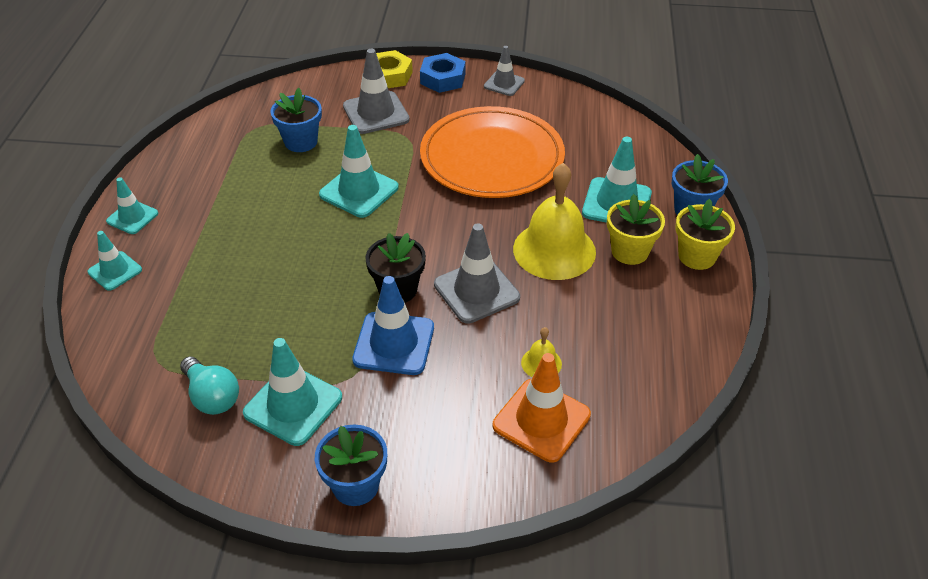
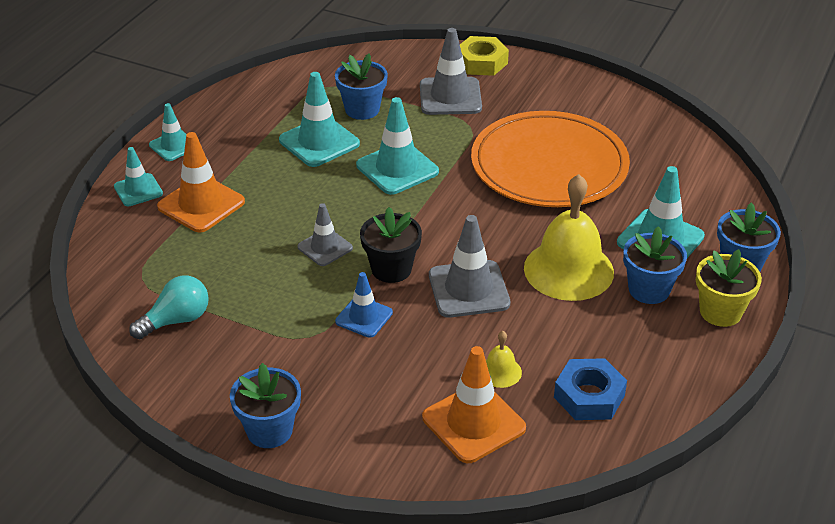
camera: 20 degrees right, 5 degrees down
(186, 270) = (201, 204): none -> orange traffic cone
(212, 396) = (176, 320): turquoise light bulb -> turquoise light bulb turned 105 degrees counterclockwise
(293, 405) = (245, 347): turquoise traffic cone -> turquoise traffic cone (319, 142)
(394, 343) = (364, 317): blue traffic cone -> blue traffic cone, size x0.61
(443, 79) = (536, 76): blue nut -> blue nut (589, 396)
(504, 84) = (600, 94): grey traffic cone -> grey traffic cone (325, 247)
(629, 251) = (649, 290): yellow flower pot -> blue flower pot

